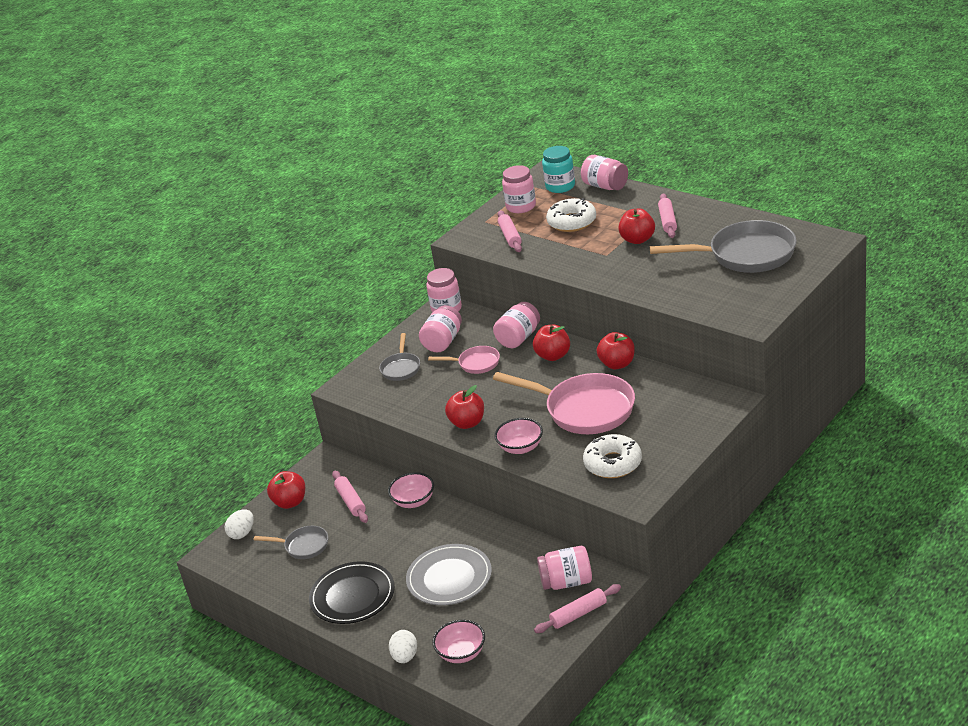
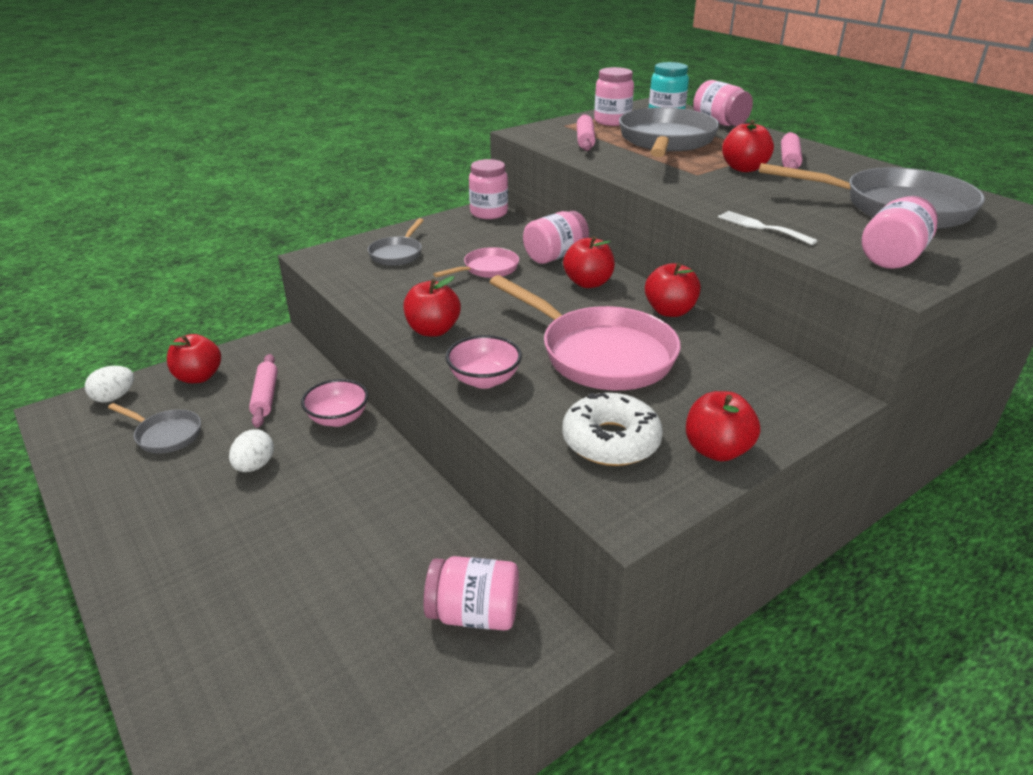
camera: 10 degrees right, 0 degrees up
(352, 596) = (162, 527): black plate -> none
(405, 657) = (148, 665): white egg -> white egg (255, 466)
(443, 342) = (464, 240): pink jar -> pink jar (892, 257)
(449, 578) = (308, 544): grey plate -> none
(461, 653) = (234, 694): pink bowl -> none
(475, 363) = (487, 269): pink pan -> pink pan turned 60 degrees counterclockwise
(572, 222) = (666, 141): white donut -> grey pan
(578, 614) = (464, 686): pink rolling pin -> none
(662, 298) = (761, 227): none -> white fork
(673, 451) = (716, 450): none -> red apple

